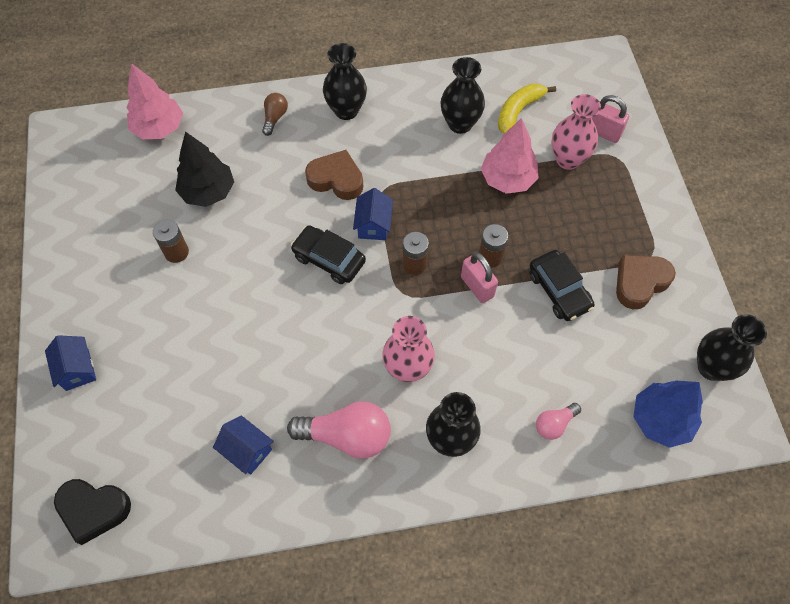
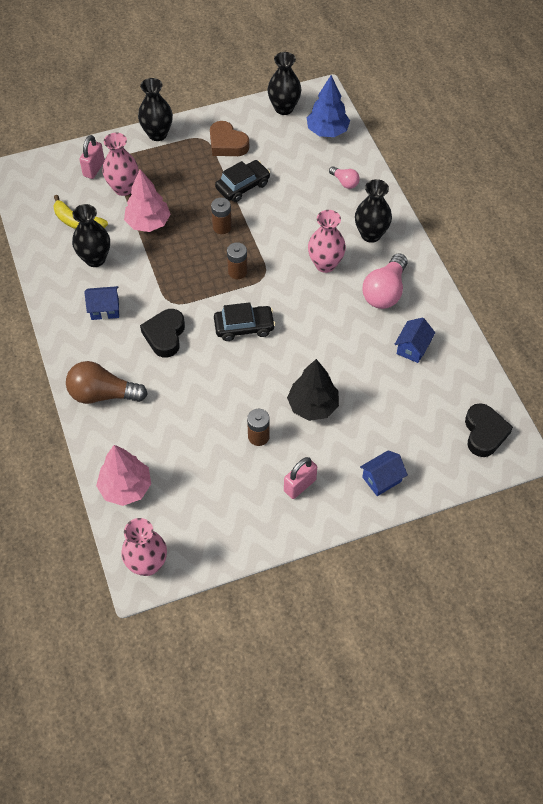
camera: 100 degrees left, 5 degrees down
(70, 138) = (147, 564): none -> pink vase
(208, 192) = (192, 428): black tree -> black tree (313, 406)
(275, 118) = (103, 394): brown light bulb -> brown light bulb, size x1.90
(329, 259) = (244, 327): black car -> black car turned 120 degrees counterclockwise
(336, 179) = (165, 335): brown heart -> black heart
(346, 110) = (88, 341): black vase -> black vase (157, 134)
(347, 436) = (385, 291): pink light bulb -> pink light bulb turned 150 degrees counterclockwise
(373, 225) = (206, 303): blue house -> blue house (105, 309)
(477, 287) = (249, 232): pink padlock -> pink padlock (300, 485)

